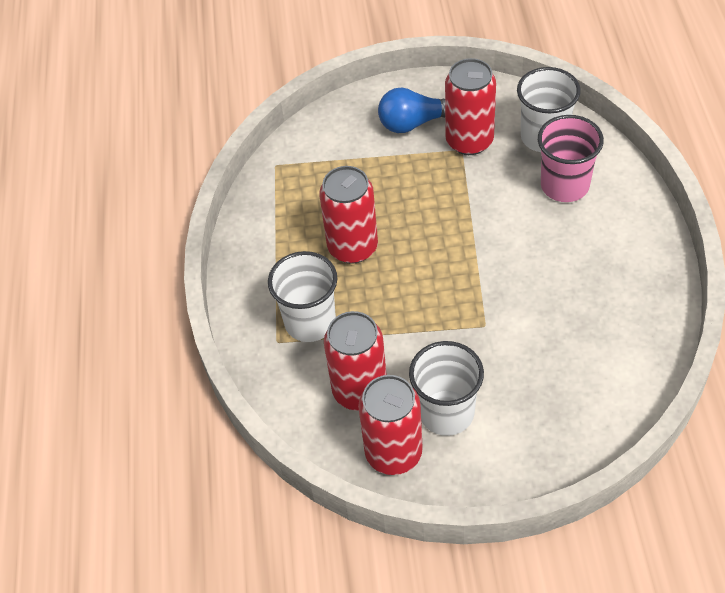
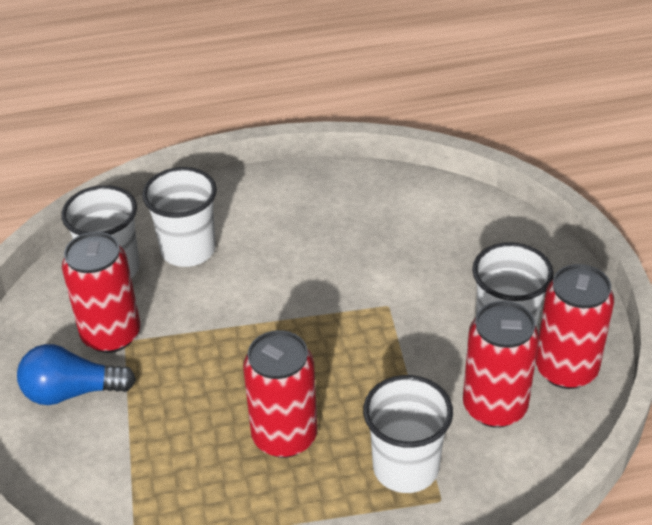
camera: 100 degrees left, 10 degrees down
(414, 123) = (72, 392): blue light bulb -> blue light bulb turned 105 degrees clockwise
(564, 185) = (188, 250): pink cup -> white cup

